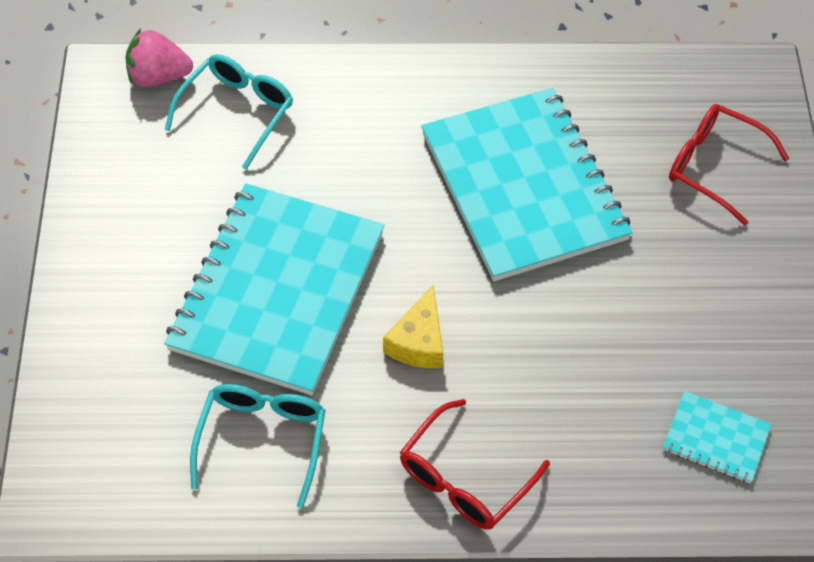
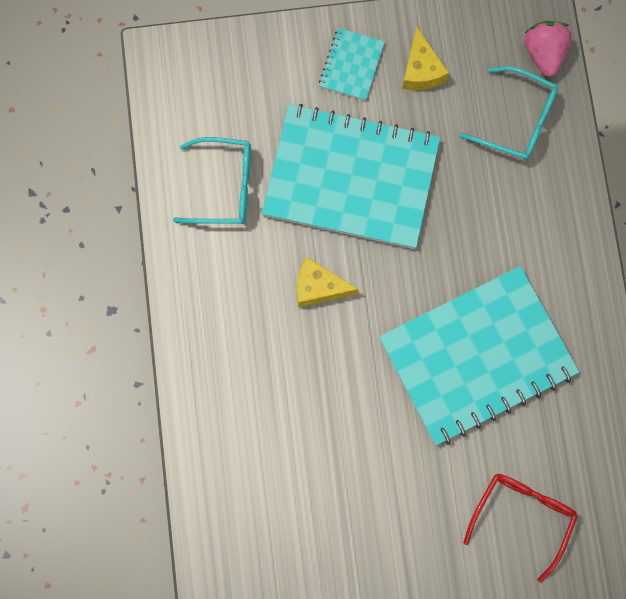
camera: 85 degrees right, 20 degrees up
(148, 199) = (421, 70): none -> yellow cheese
(464, 479) = (208, 331): red glasses -> none
(716, 438) = (261, 517): turquoise notebook -> turquoise notebook (351, 65)

